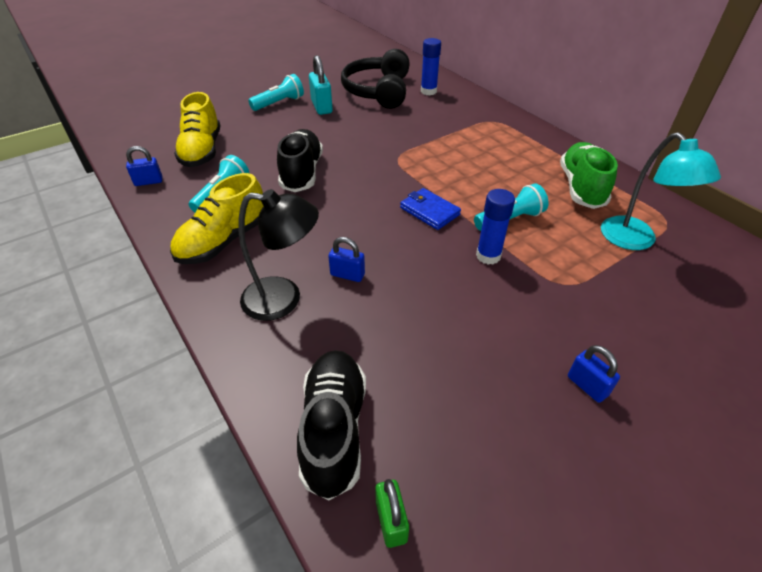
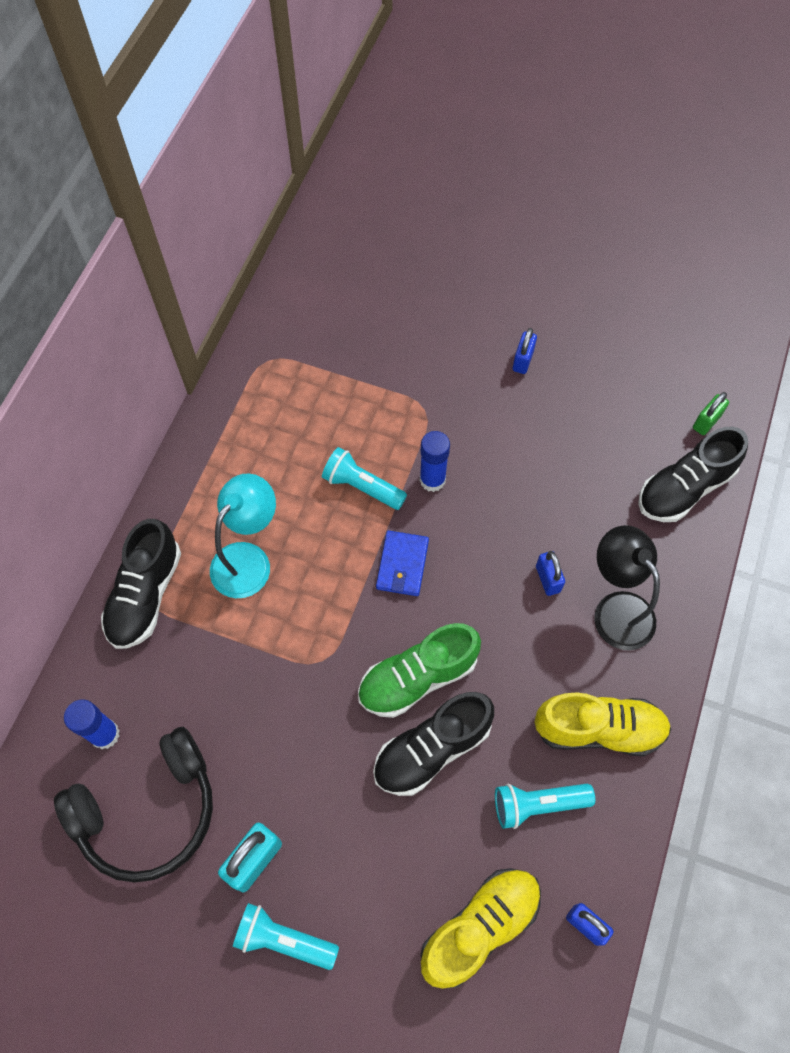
camera: 125 degrees left, 20 degrees up
(497, 120) = (145, 595): none -> black shoe
(581, 187) = (255, 446): green shoe -> green shoe (417, 677)
(635, 241) = (321, 376): turquoise lamp -> turquoise lamp (248, 559)

